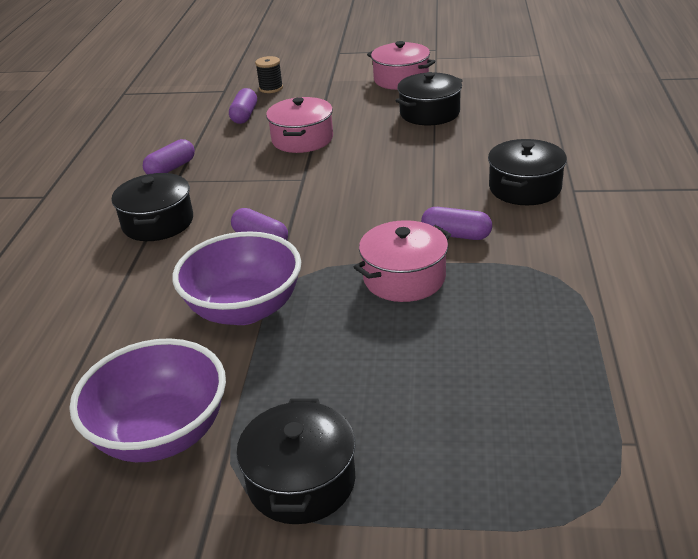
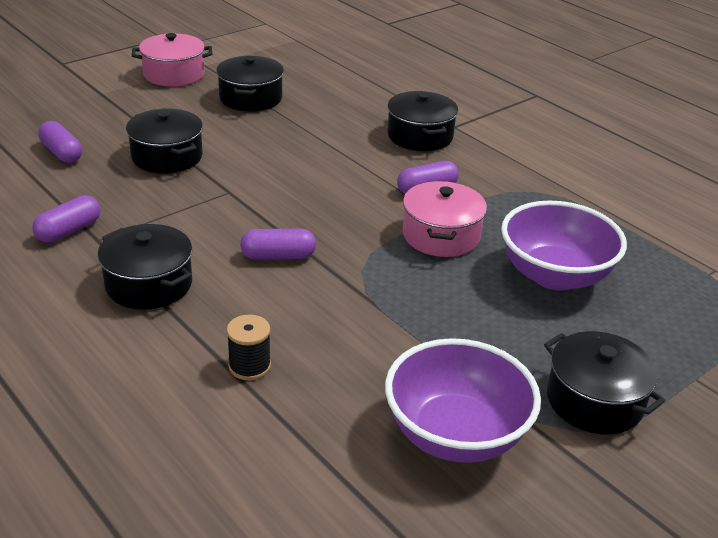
camera: 50 degrees left, 0 degrees up
(171, 168) = (69, 230): purple capsule -> purple capsule turned 45 degrees clockwise
(244, 309) = (361, 315): purple bowl -> purple bowl (555, 275)
(271, 88) = (45, 118): black spool -> black spool (249, 366)
(302, 139) = (167, 157): pink pot -> black pot

